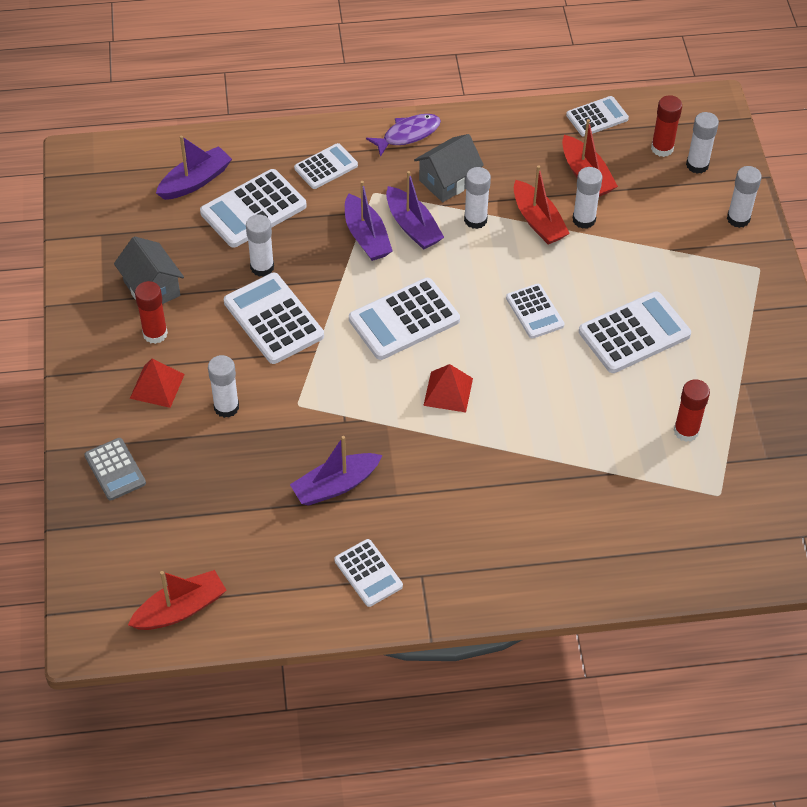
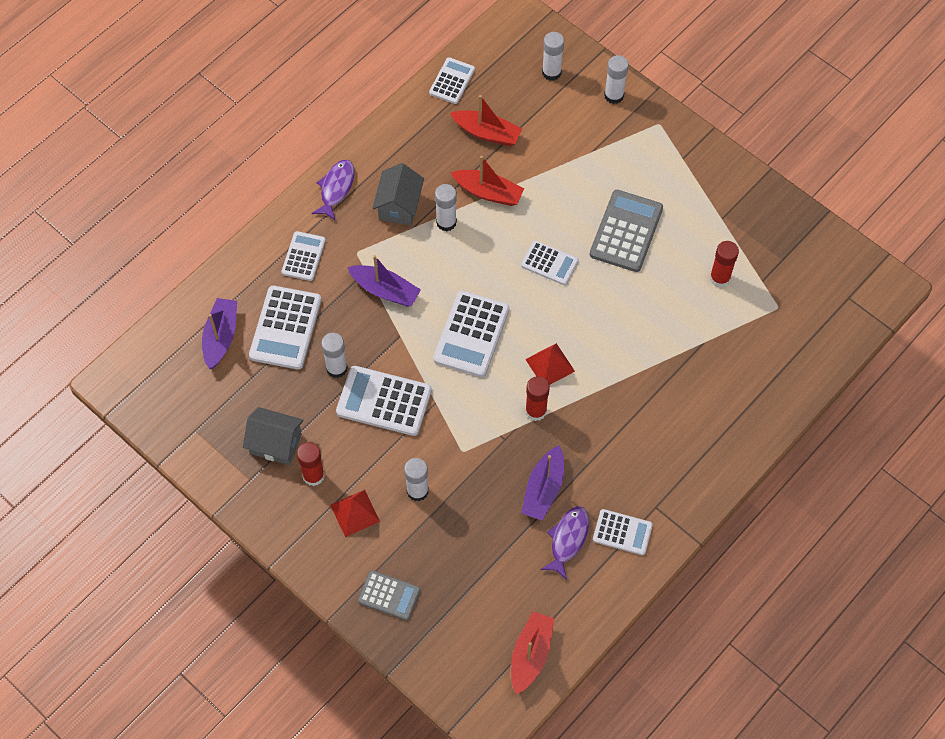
camera: 40 degrees left, 10 degrees up
(313, 542) = (568, 539): none -> purple fish
(412, 226) = (409, 259): purple boat -> none
(584, 220) = (517, 169): white glue stick -> none
(634, 333) = (626, 231): white calculator -> grey calculator
(662, 148) = (517, 76): red glue stick -> red glue stick (536, 411)

